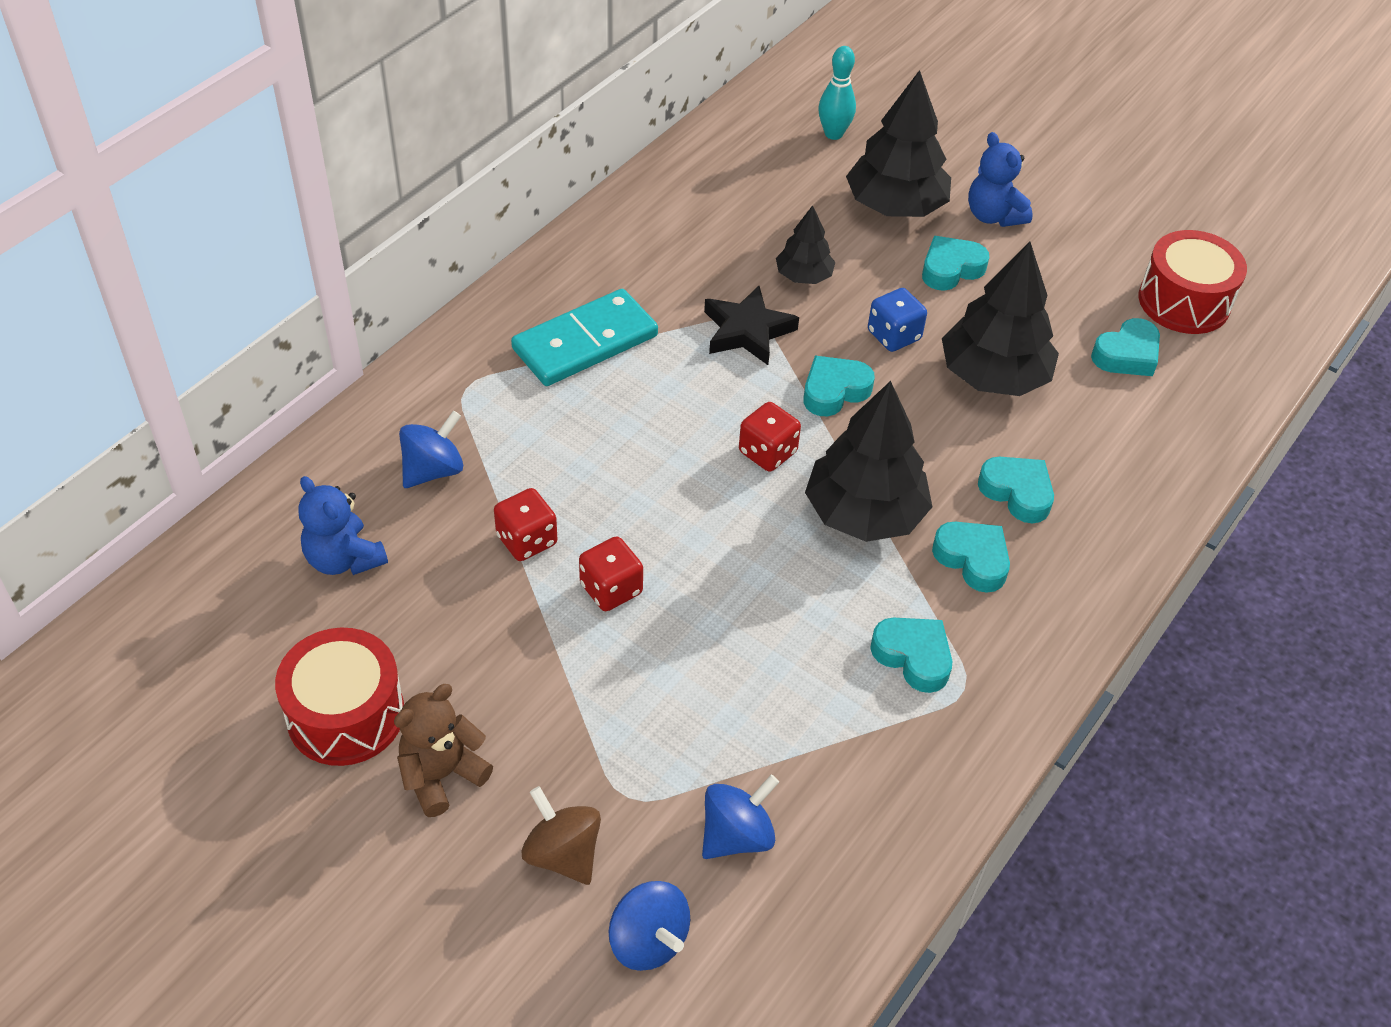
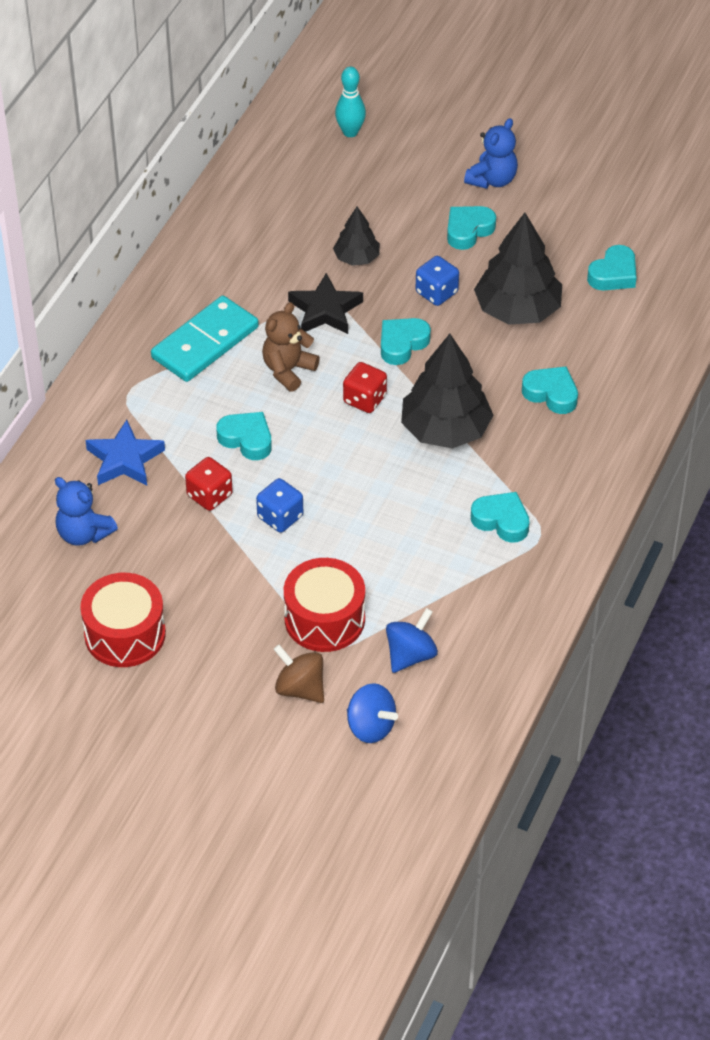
camera: 10 degrees left, 0 degrees up
(433, 470) = (124, 459): blue spinning top -> blue star
(441, 775) = (204, 658): brown teddy bear -> brown teddy bear (288, 370)
(611, 589) = (280, 517): red dice -> blue dice
(895, 206) = (414, 186): black tree -> none
(972, 559) = (529, 447): turquoise heart -> turquoise heart (246, 439)
(993, 216) = (492, 180): blue teddy bear -> blue teddy bear turned 105 degrees counterclockwise
(1184, 302) = (650, 223): red drum -> red drum (324, 619)

